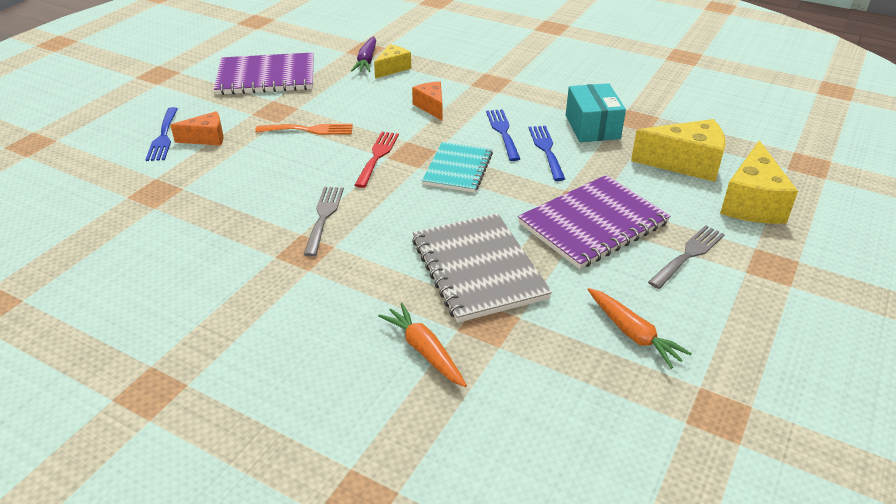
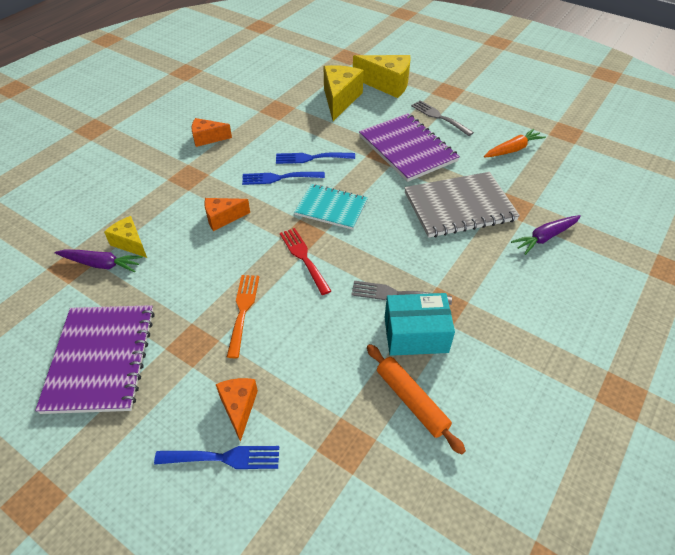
camera: 85 degrees left, 10 degrees up
(187, 228) = (411, 401): none -> orange rolling pin
(377, 156) = (303, 258): red fork -> red fork turned 45 degrees clockwise
(424, 351) = (545, 237): orange carrot -> purple carrot
(559, 84) = (207, 138): none -> orange cheese
(592, 127) = (282, 131): turquoise box -> turquoise box (416, 334)

